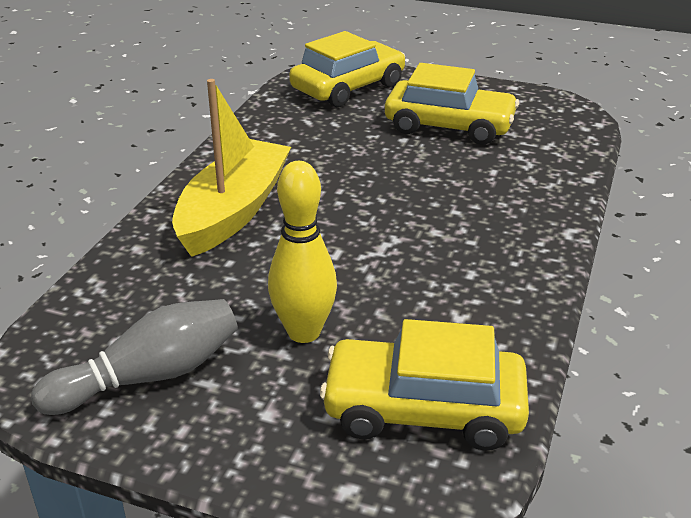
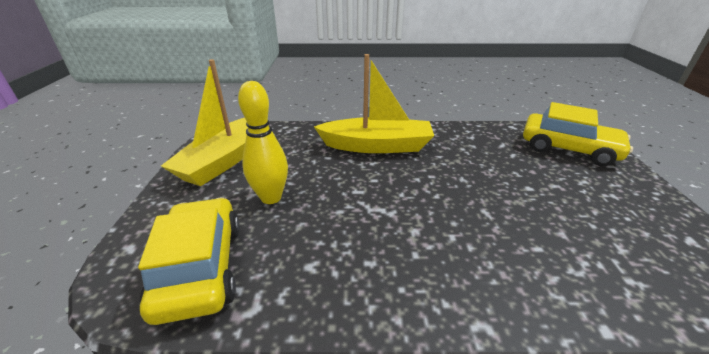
camera: 70 degrees right, 0 degrees up
(149, 376) = (225, 160): grey bowling pin -> yellow boat
(449, 126) = (580, 207): yellow car -> none

